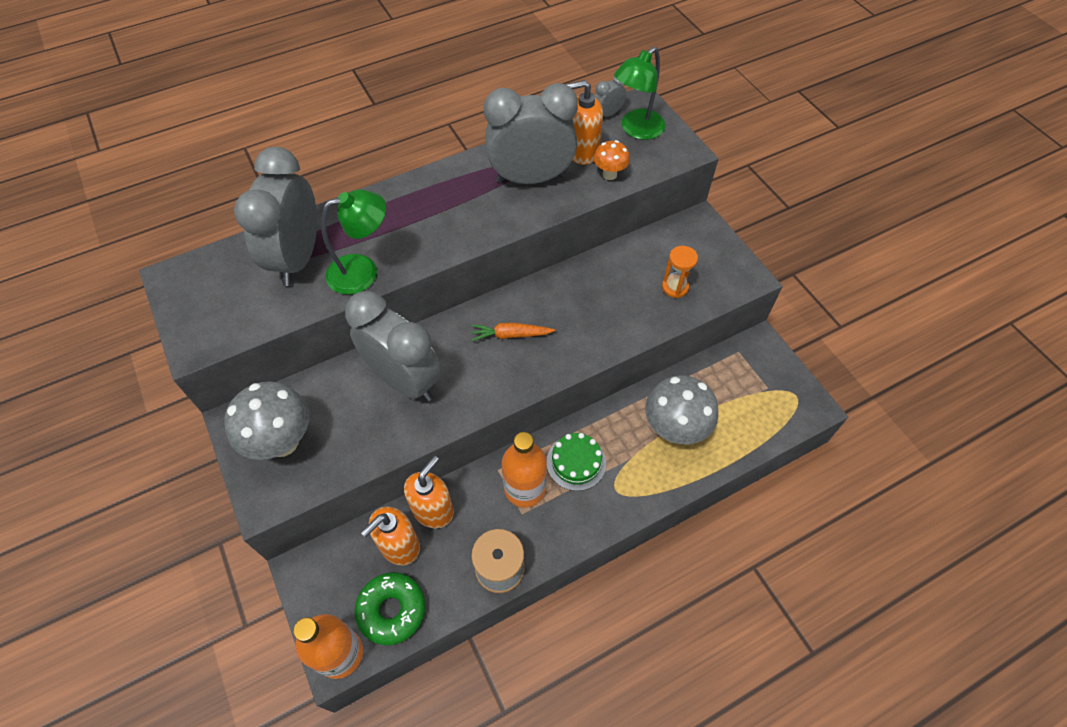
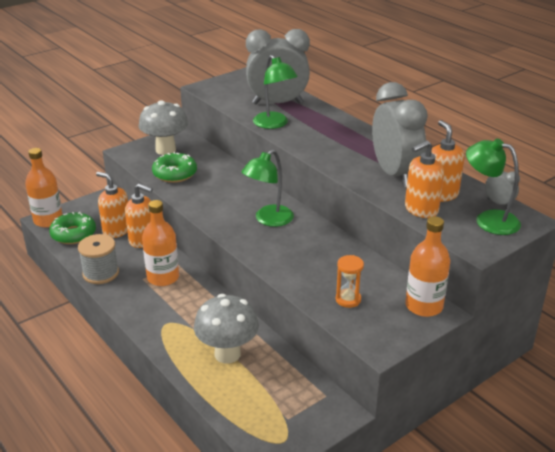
camera: 80 degrees right, 25 degrees down
(361, 433) = (175, 174): none -> green donut
(404, 380) = (218, 182): grey clock -> none
(510, 335) = (268, 220): orange carrot -> green lamp
(576, 462) = (188, 300): green cake -> none
(609, 174) = (421, 210): orange mushroom -> orange soap dispenser
(690, 230) = (424, 306): none -> orange bottle

